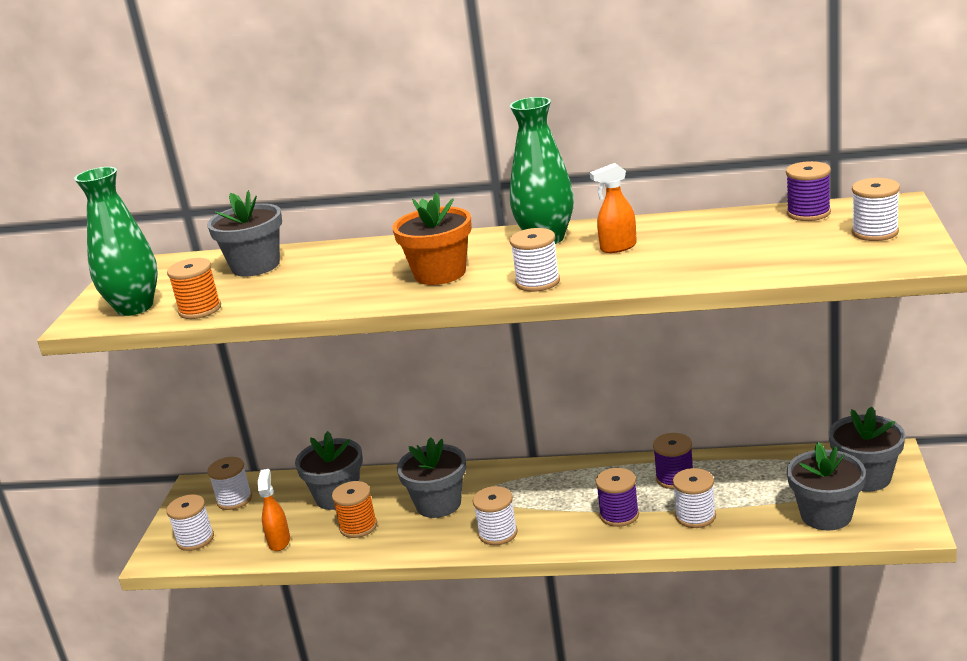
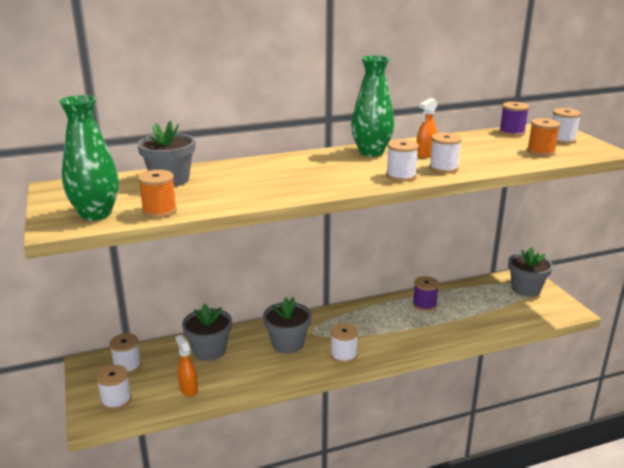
camera: 30 degrees left, 0 degrees up
(358, 526) = (241, 368): orange spool -> orange spool (541, 151)
(440, 273) = (325, 175): orange flower pot -> none
(619, 515) = (410, 331): purple spool -> none
(695, 516) = (455, 324): white spool -> white spool (443, 168)
(826, 515) = (524, 312): grey flower pot -> none

